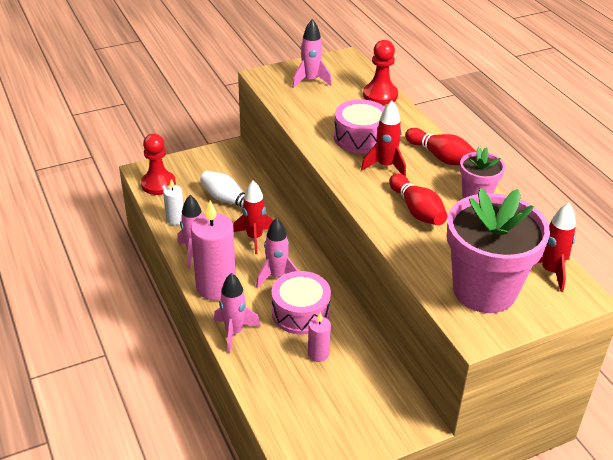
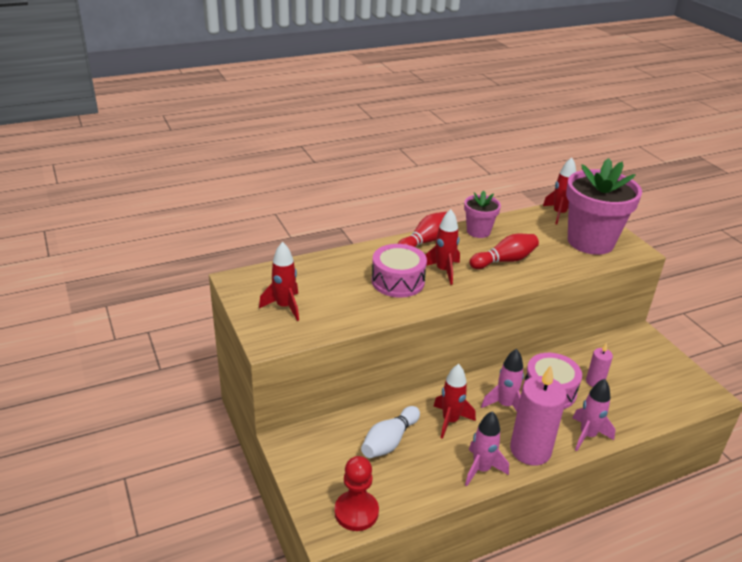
camera: 90 degrees left, 5 degrees down
(175, 219) = (425, 490): white candle -> none
(310, 80) = (284, 307): pink rocket -> red rocket
(380, 95) = (319, 264): red pawn -> none

